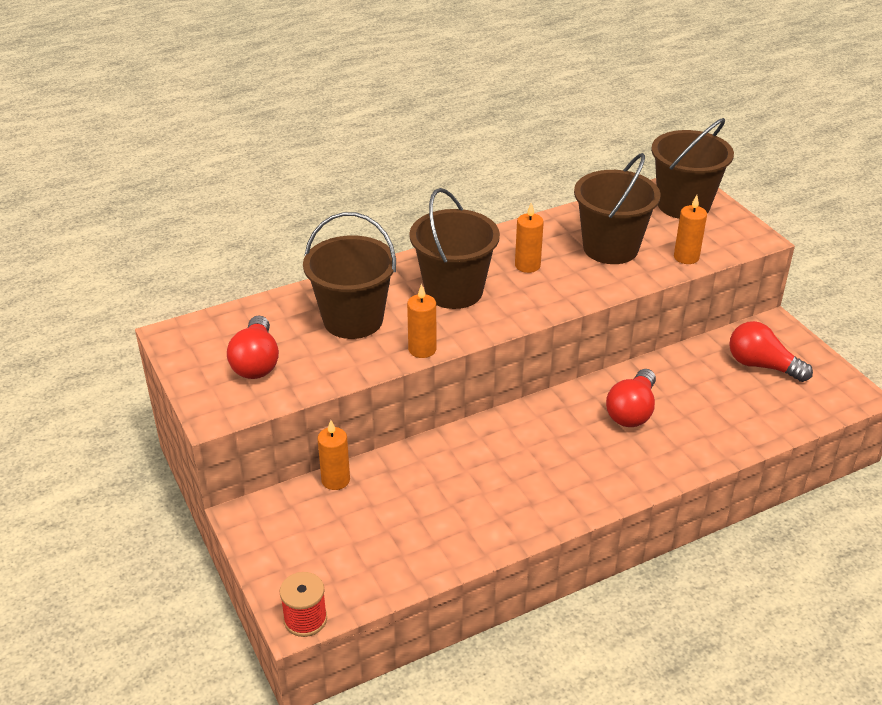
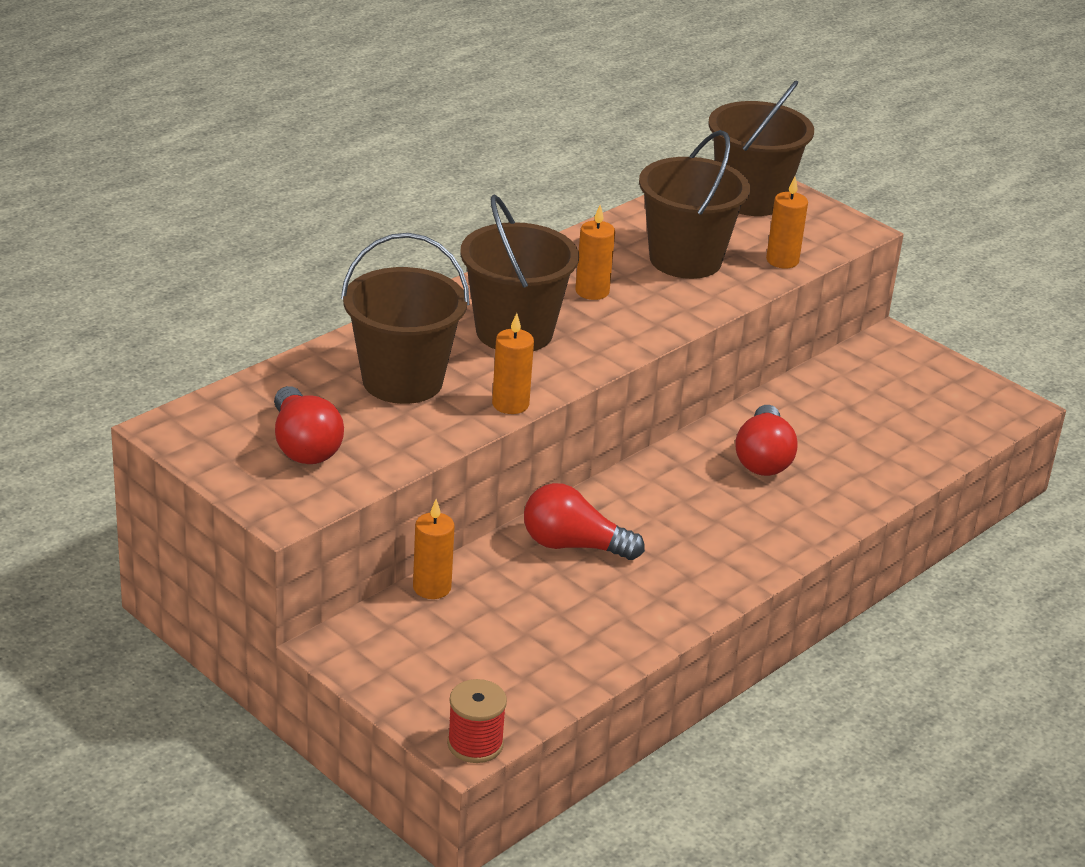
camera: 20 degrees left, 5 degrees down
(762, 365) = (895, 387): red light bulb -> red light bulb (573, 545)

